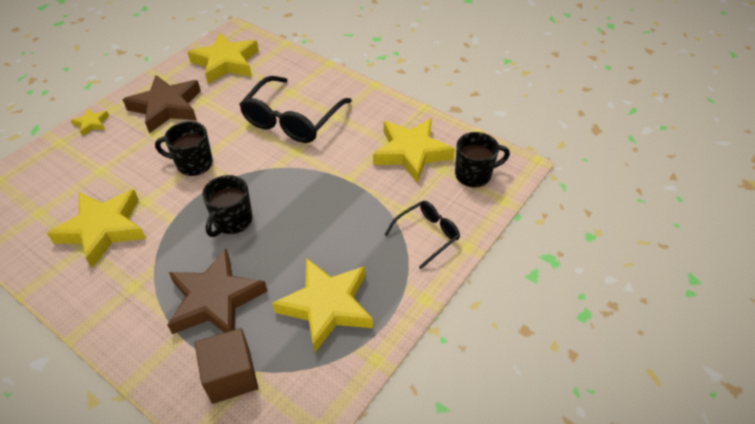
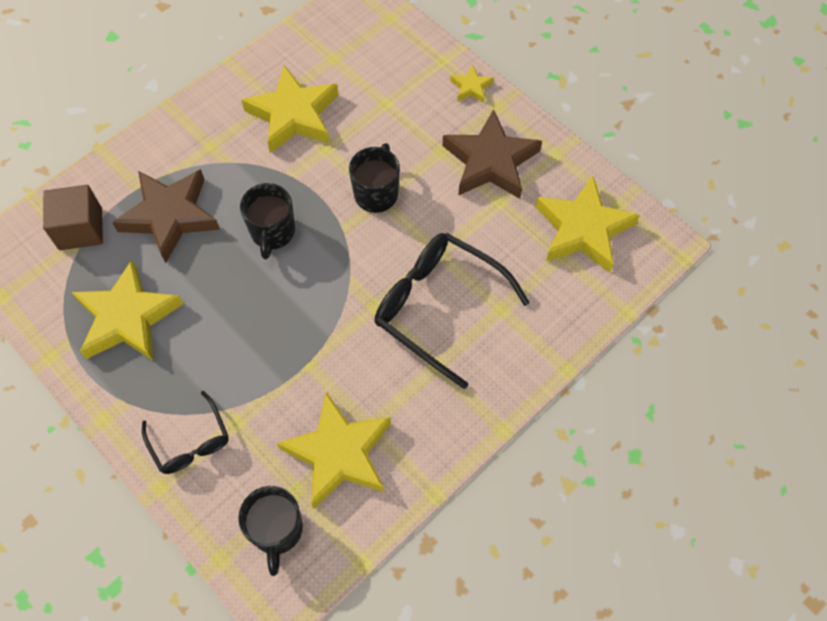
camera: 100 degrees right, 15 degrees up
(232, 221) = (272, 232): black mug -> black mug turned 120 degrees counterclockwise

